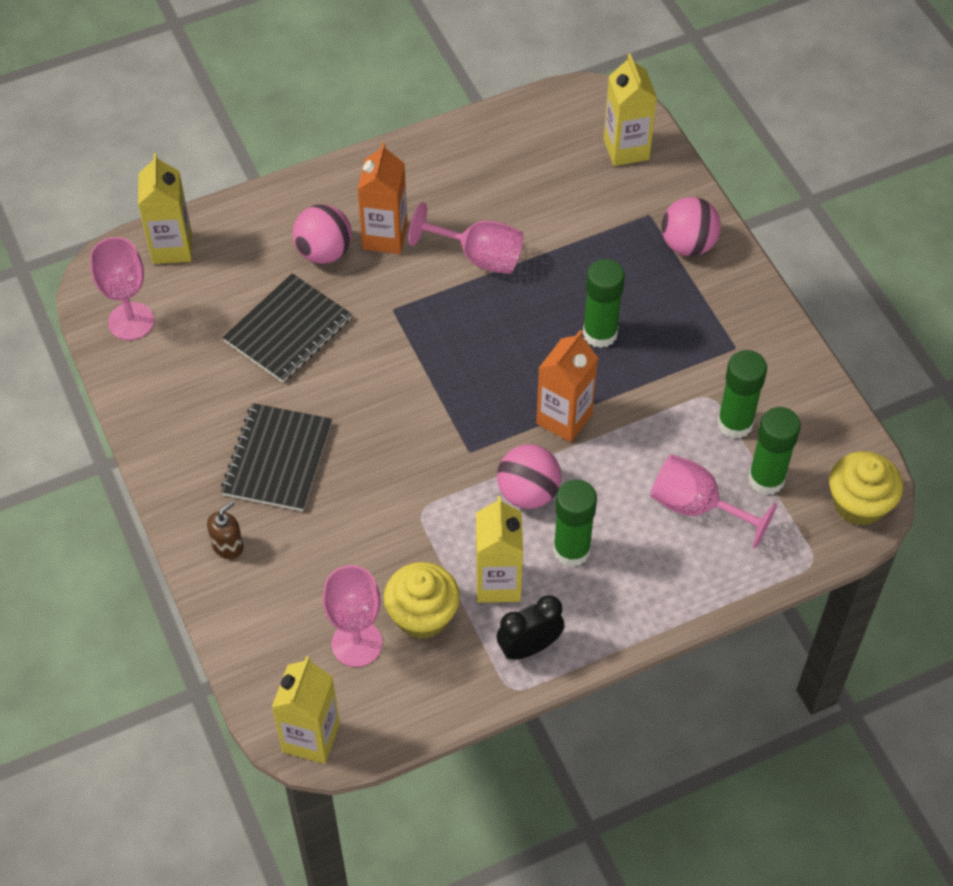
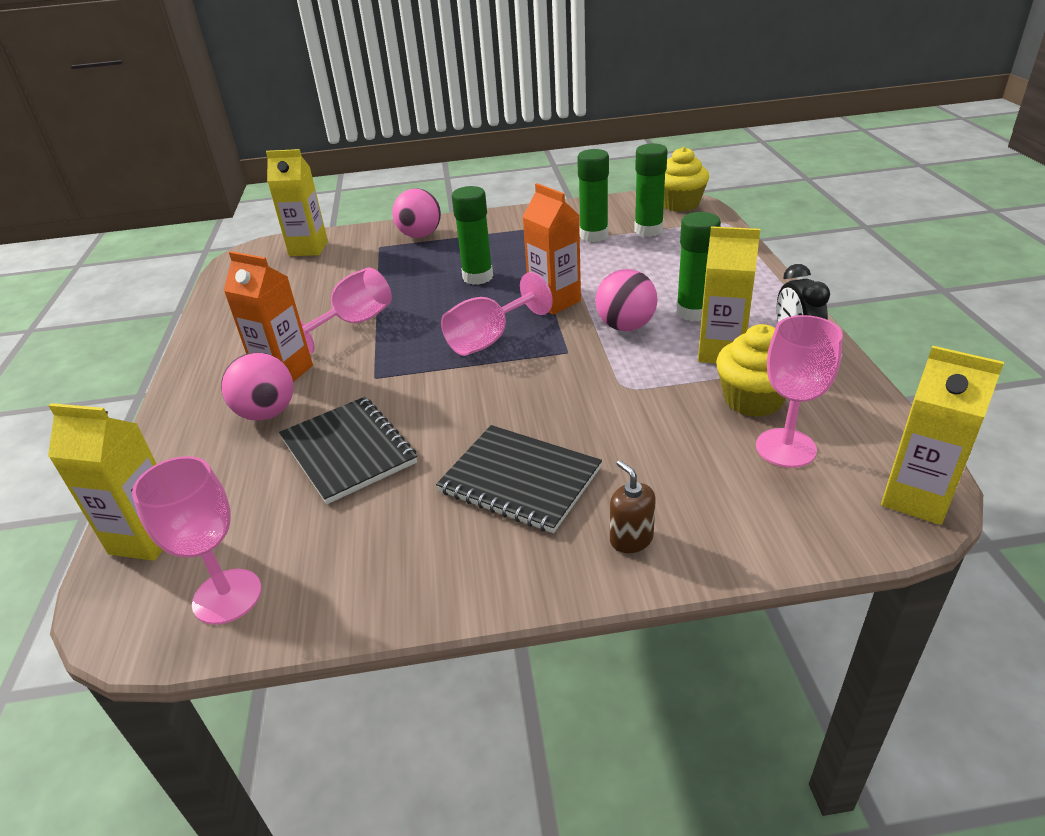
camera: 70 degrees left, 20 degrees down
(696, 507) = (665, 257): pink goblet -> pink goblet (489, 339)

